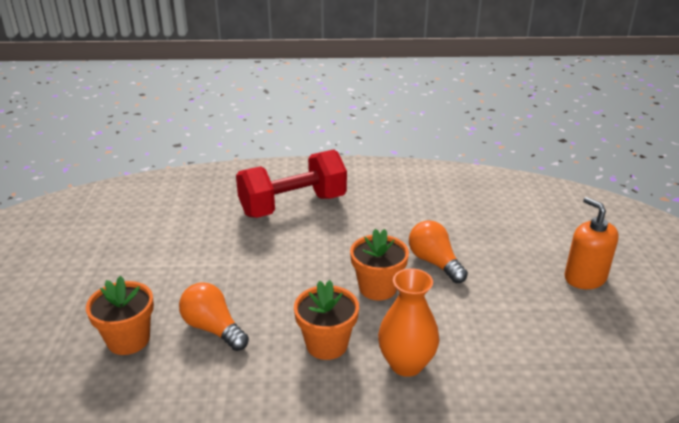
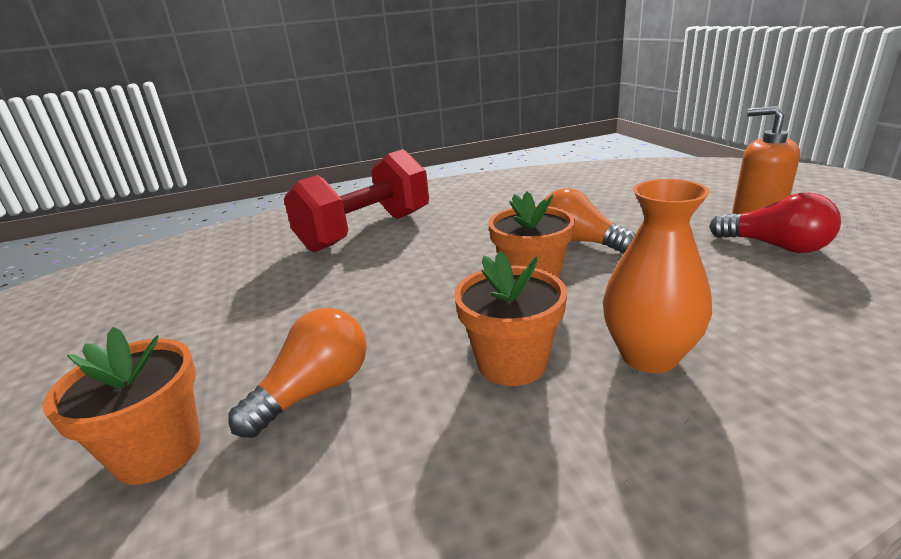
camera: 15 degrees left, 5 degrees down
(213, 328) = (315, 391): orange light bulb -> orange light bulb turned 105 degrees clockwise
(567, 309) = (775, 246): none -> red light bulb

